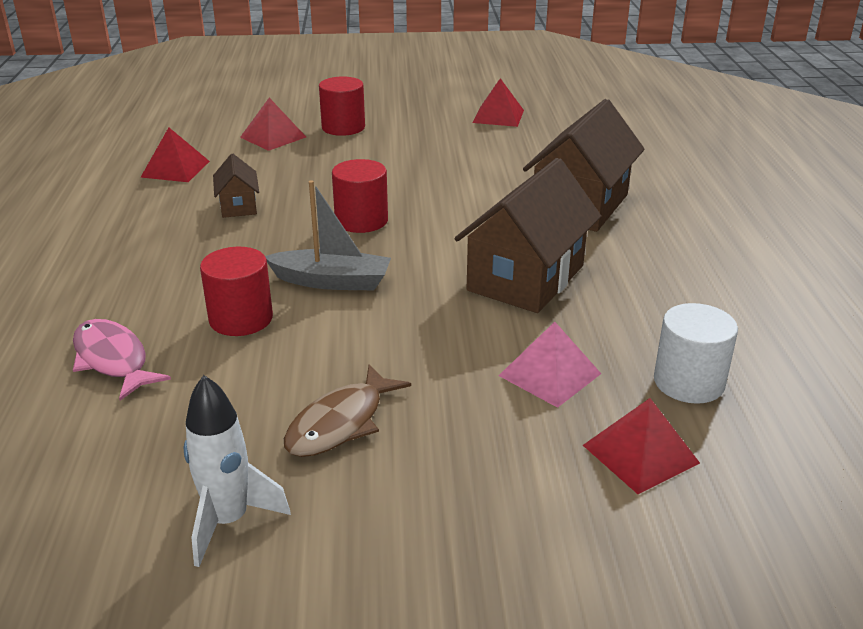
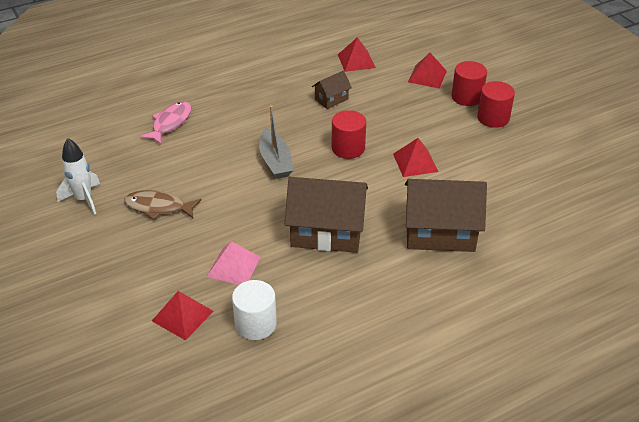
camera: 65 degrees right, 10 degrees up
(241, 319) = (223, 145): red cylinder -> red cylinder (493, 118)
(498, 116) = (553, 157): red pyramid -> red pyramid (415, 162)

